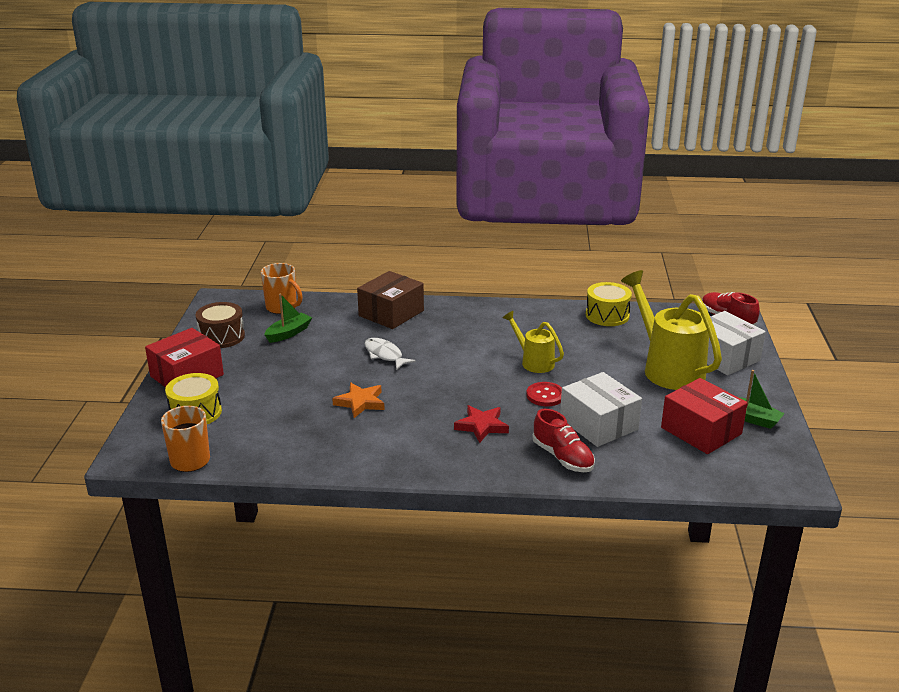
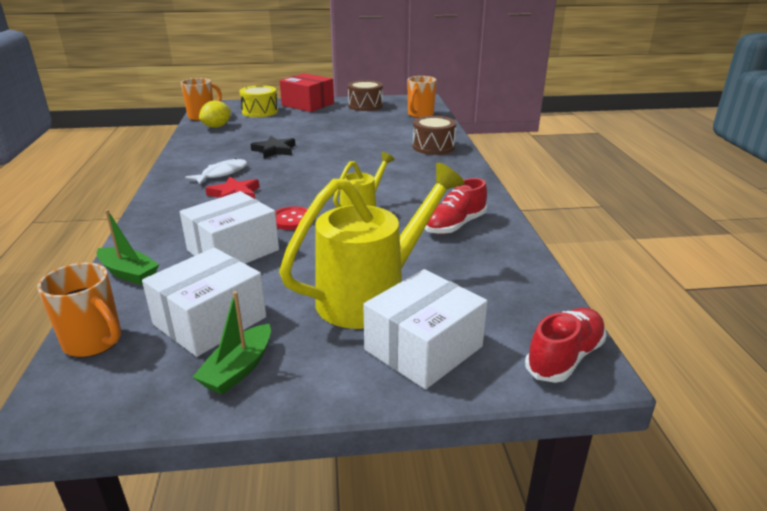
camera: 80 degrees right, 0 degrees up
(245, 446) = (217, 127): none -> yellow lemon
(288, 333) = (379, 120): green boat -> green boat (128, 273)
(360, 402) = (274, 150): orange star -> black star
(385, 355) = (355, 151): white fish -> white fish (222, 174)
(391, 313) = (433, 147): brown box -> brown drum
(562, 457) = (172, 233): red shoe -> red shoe (454, 225)
(607, 315) = (501, 250): yellow drum -> none
(701, 431) = (210, 321): red box -> white box
(730, 477) = (94, 342): none -> orange mug

